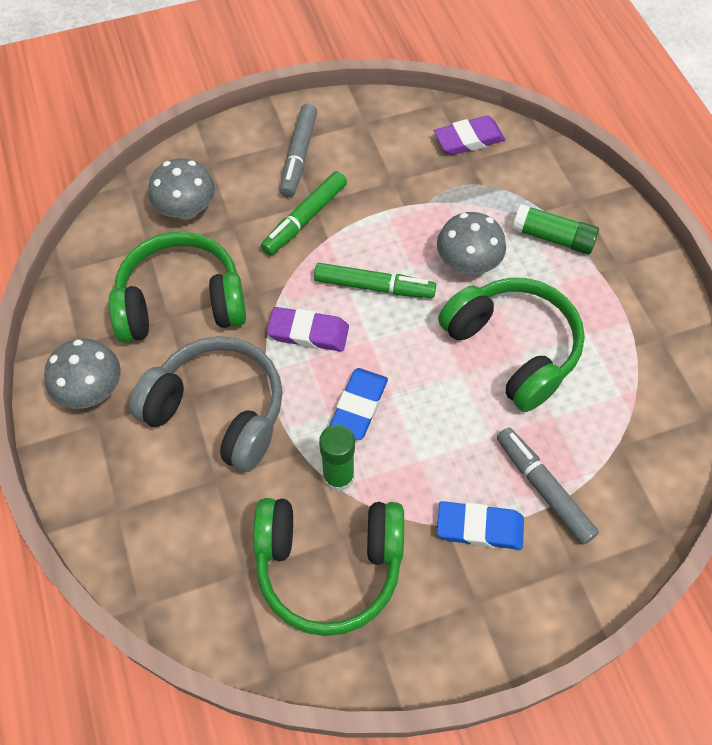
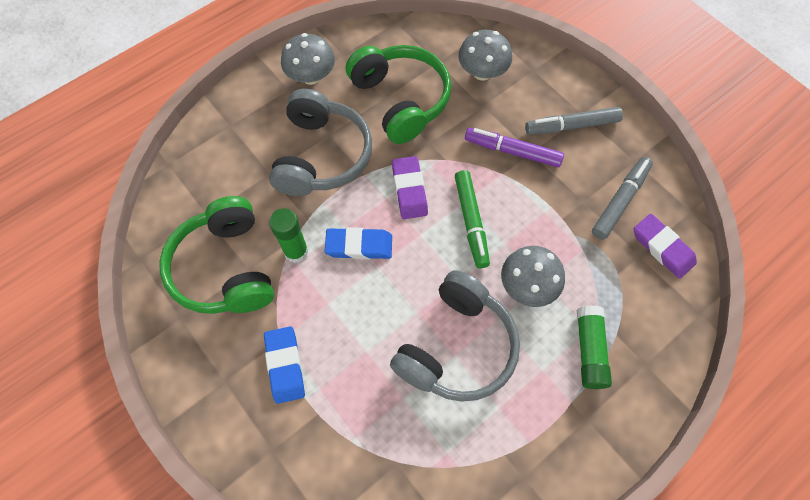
camera: 70 degrees right, 5 degrees up
(305, 219) = (512, 151): green marker -> purple marker
(513, 348) = (457, 347): green headphones -> grey headphones
(543, 488) = (334, 407): grey marker -> grey marker (620, 201)

